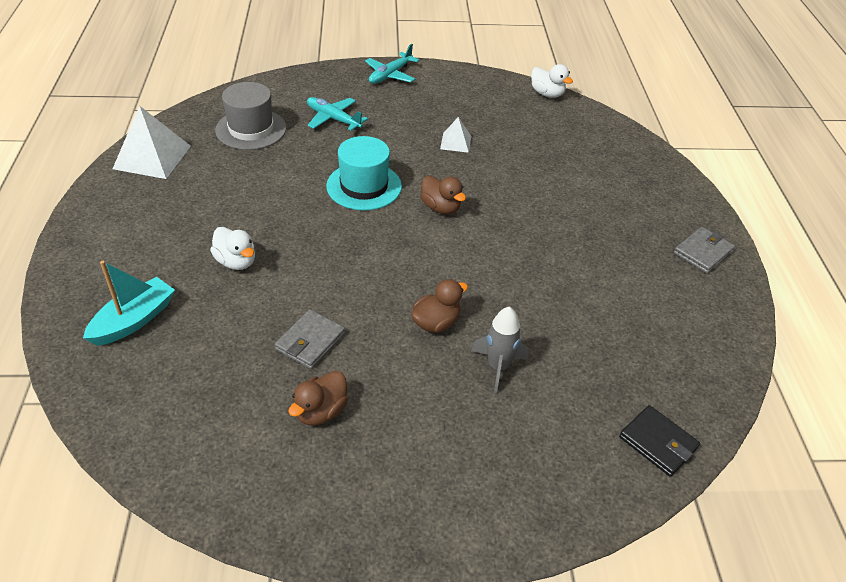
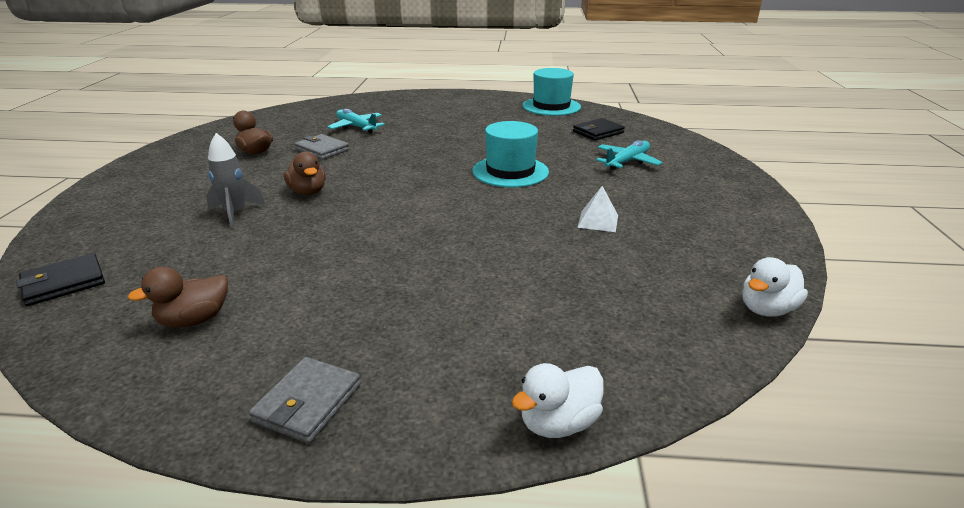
camera: 100 degrees right, 15 degrees down
(134, 320) = (376, 109): turquoise boat -> none
(152, 157) = (551, 106): white pyramid -> turquoise hat
(236, 261) = (420, 130): white duck -> white duck (558, 423)
(251, 129) = (598, 132): grey hat -> black wallet
(390, 75) = (741, 192): turquoise plane -> turquoise plane (356, 127)
(441, 207) = (470, 204): brown duck -> brown duck (194, 320)
(703, 252) = (308, 403): grey wallet -> grey wallet turned 60 degrees clockwise

